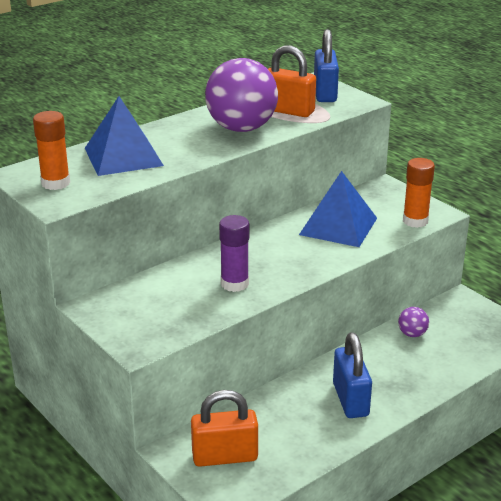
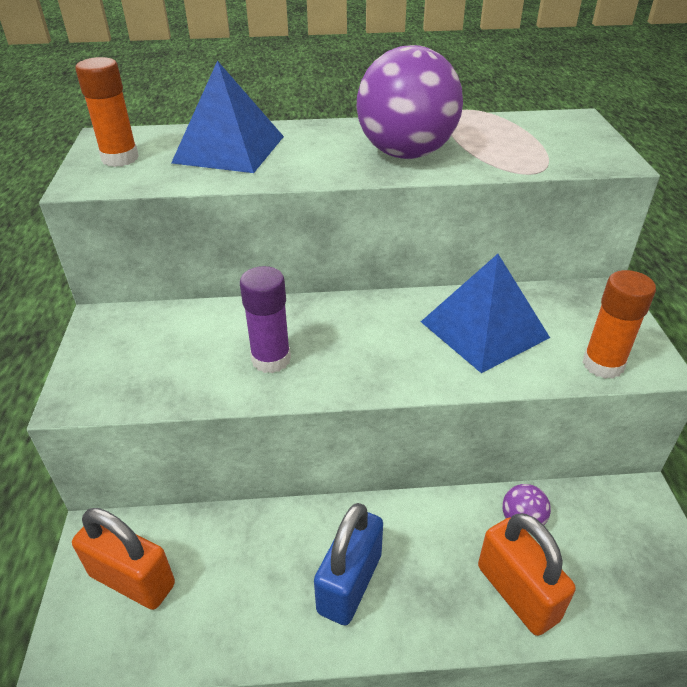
camera: 35 degrees right, 10 degrees up
(288, 111) = (494, 147): orange padlock -> orange padlock (517, 593)
(325, 93) = (572, 138): blue padlock -> none

